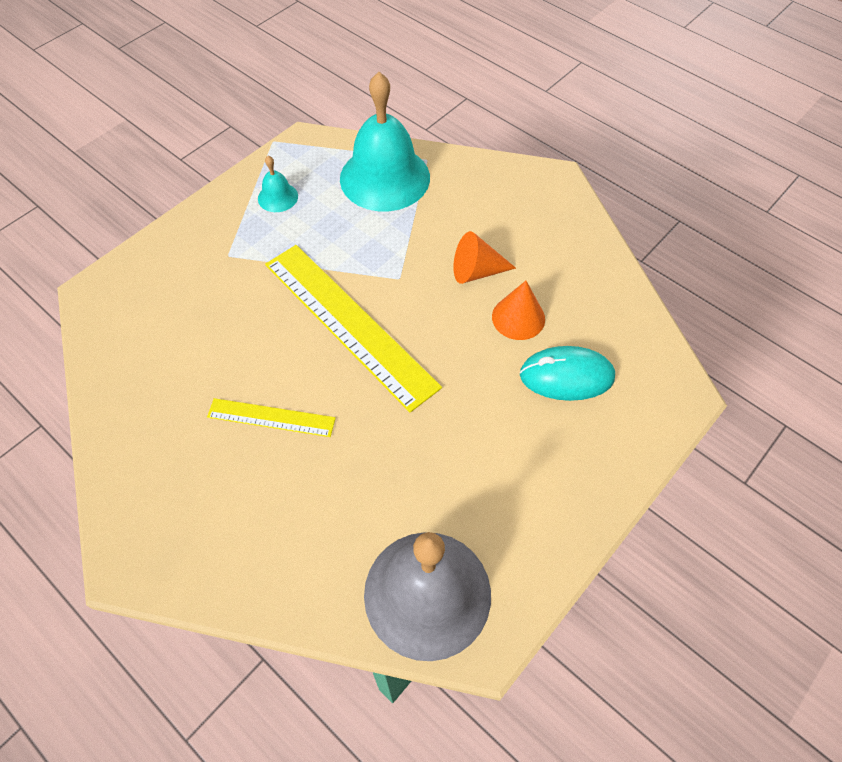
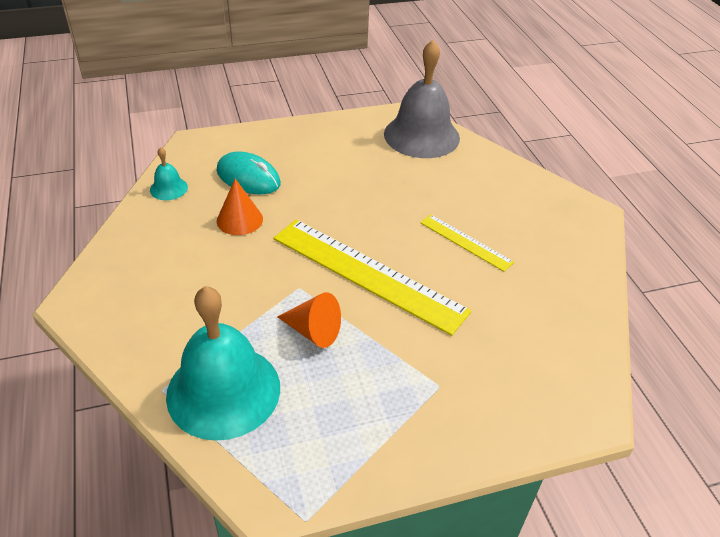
camera: 150 degrees left, 15 degrees down
(278, 197) = (351, 428): turquoise bell -> turquoise bell (168, 188)
(348, 324) = (368, 274): yellow ruler -> yellow ruler turned 45 degrees counterclockwise
(476, 271) = (234, 262): orange cone -> orange cone (313, 331)

